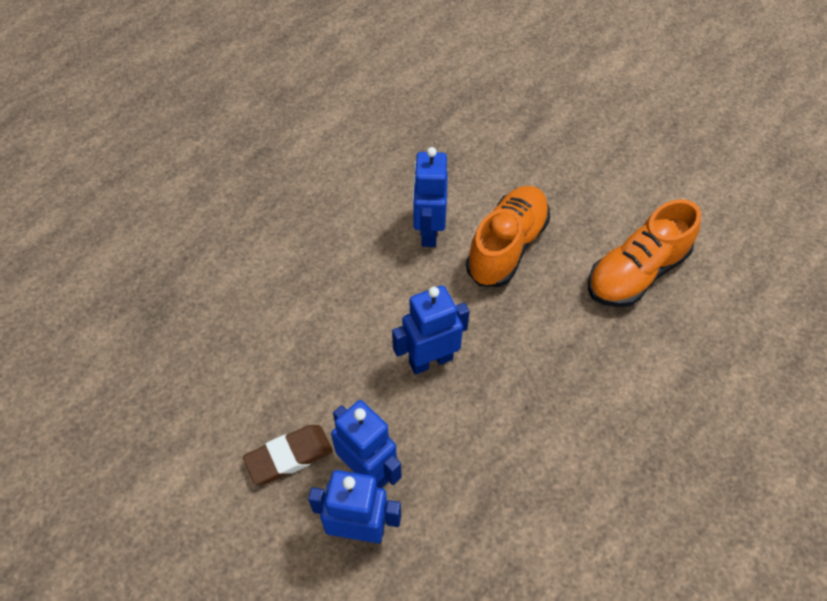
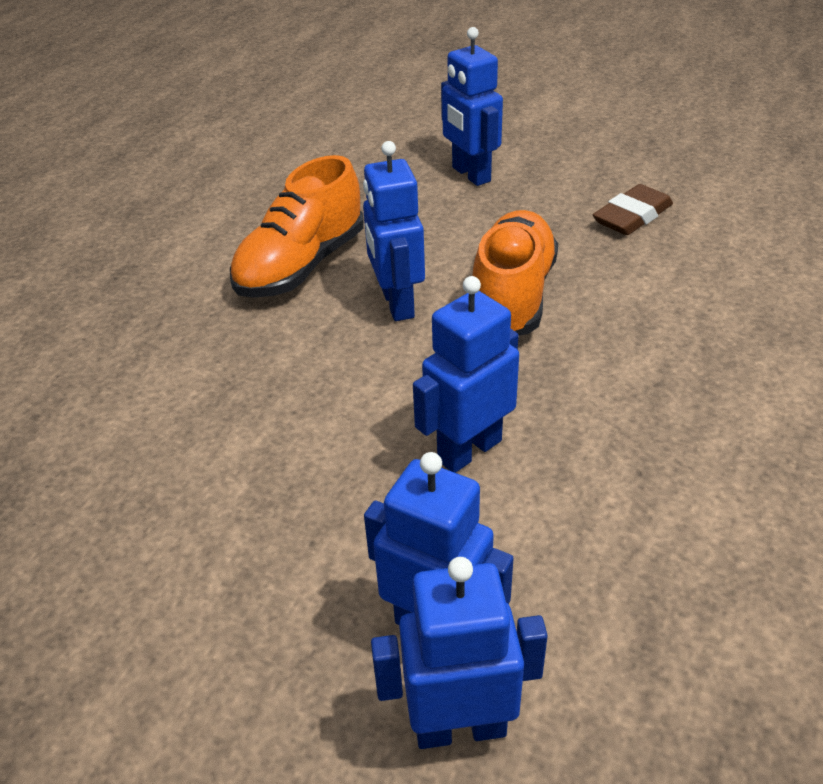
camera: 15 degrees left, 15 degrees down
(289, 456) = (293, 645): brown eraser -> brown eraser (632, 216)
(524, 124) = (470, 174): none -> blue robot
(636, 273) = (696, 285): orange shoe -> orange shoe (301, 266)

